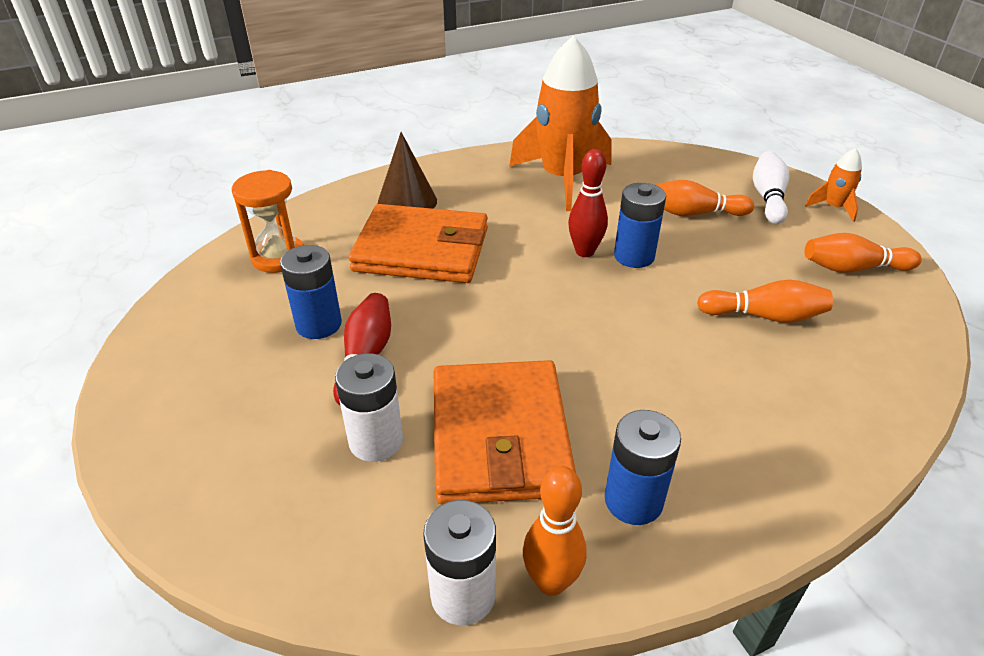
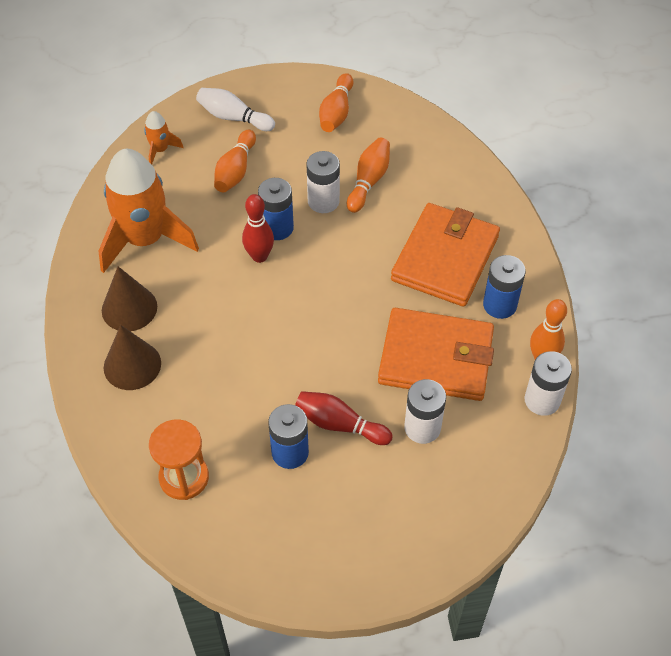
camera: 75 degrees left, 15 degrees up
(421, 250) = (214, 366): orange wallet -> orange wallet (445, 258)
(474, 187) = (129, 308): none -> brown cone
(700, 283) = (323, 201): none -> white battery
(833, 207) = (262, 86): orange rocket -> orange rocket (160, 150)

